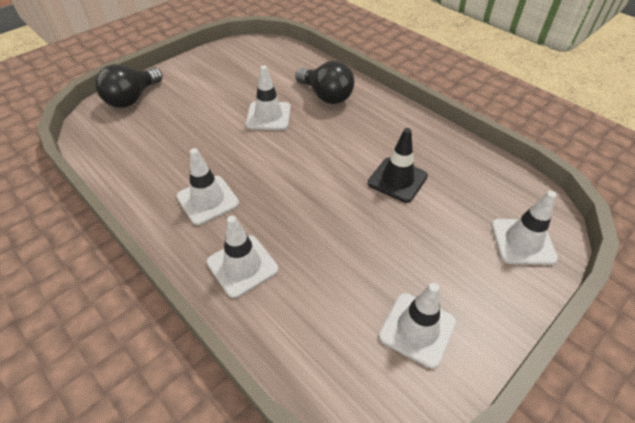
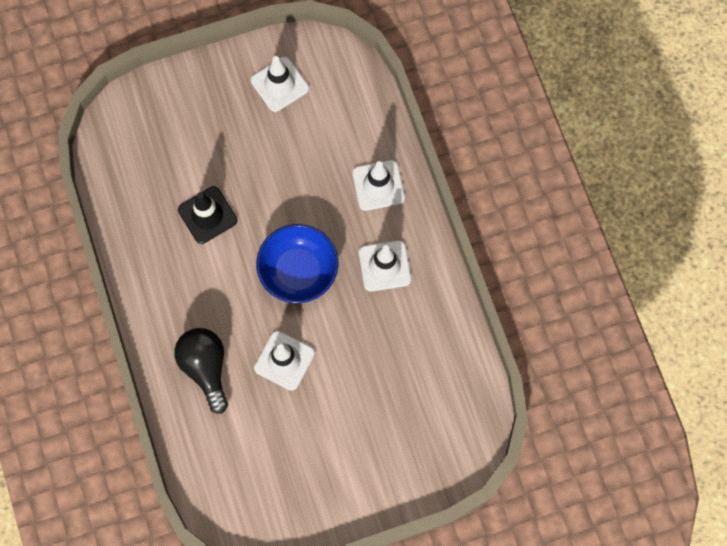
camera: 155 degrees left, 25 degrees up
(132, 98) = (424, 463): black light bulb -> none
(289, 170) = (298, 271): none -> blue bowl
(522, 242) = (153, 111): white traffic cone -> none

